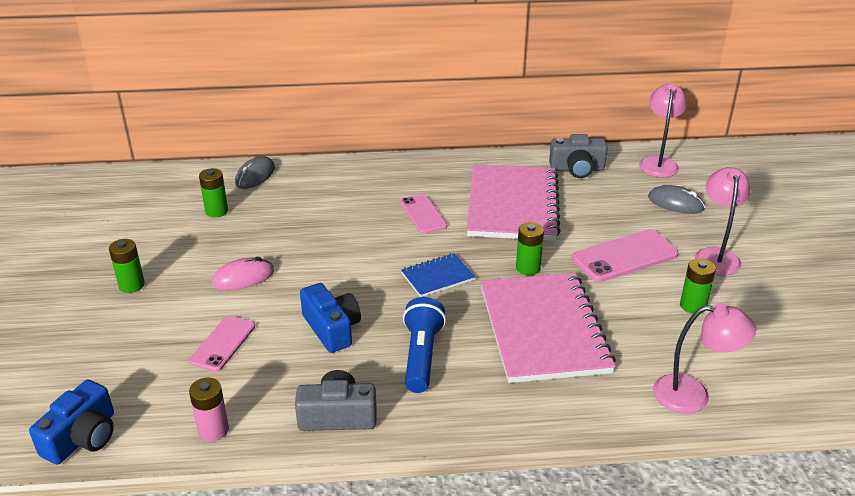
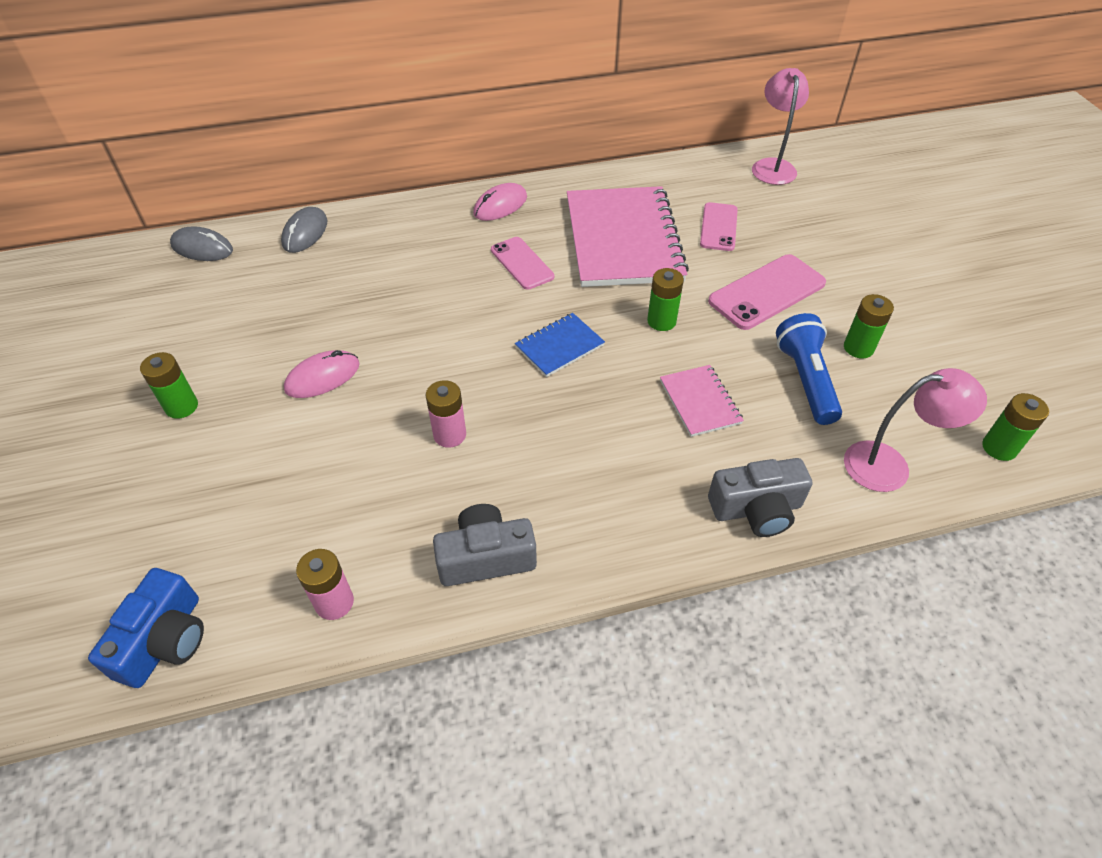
camera: 10 degrees left, 15 degrees up
(216, 211) = (268, 288): green battery -> green battery (999, 448)
(223, 343) = (318, 475): pink phone -> pink phone (718, 227)
(332, 328) = (449, 435): blue camera -> pink battery
(417, 171) = (500, 205): none -> pink mouse
(421, 356) = (567, 458): blue flashlight -> blue flashlight (805, 380)
(543, 329) = (699, 402): pink notebook -> pink notebook, size x0.46
(577, 169) = (684, 183): grey camera -> grey camera (756, 509)
(675, 203) = (804, 216): grey mouse -> grey mouse (202, 248)
(716, 255) = (866, 279): pink lamp -> none

